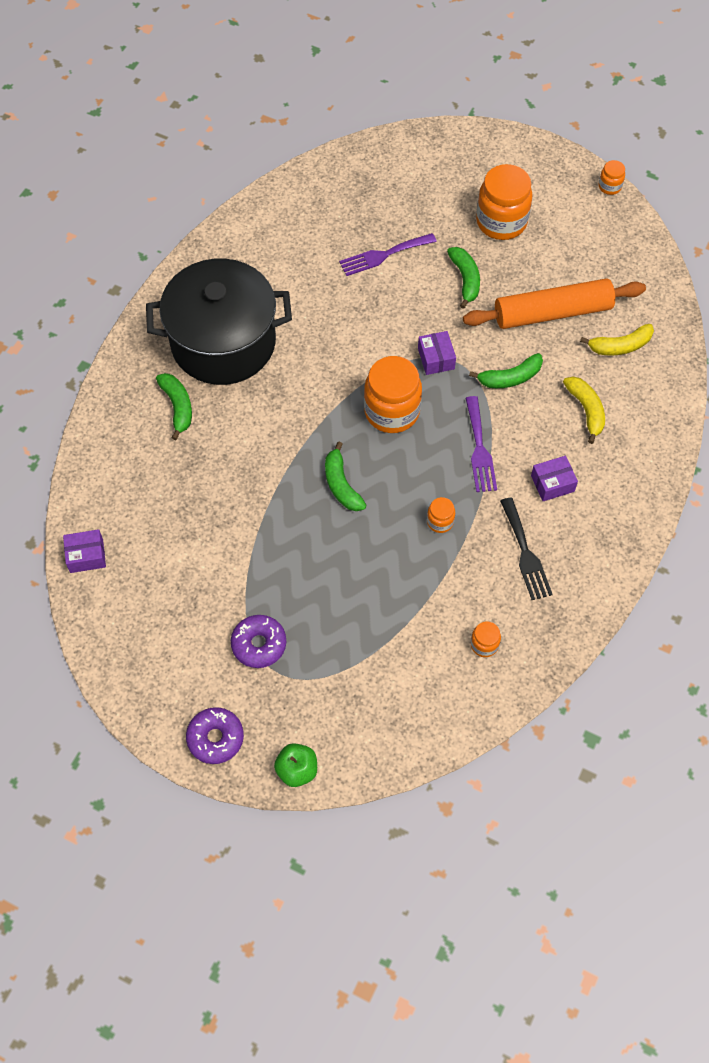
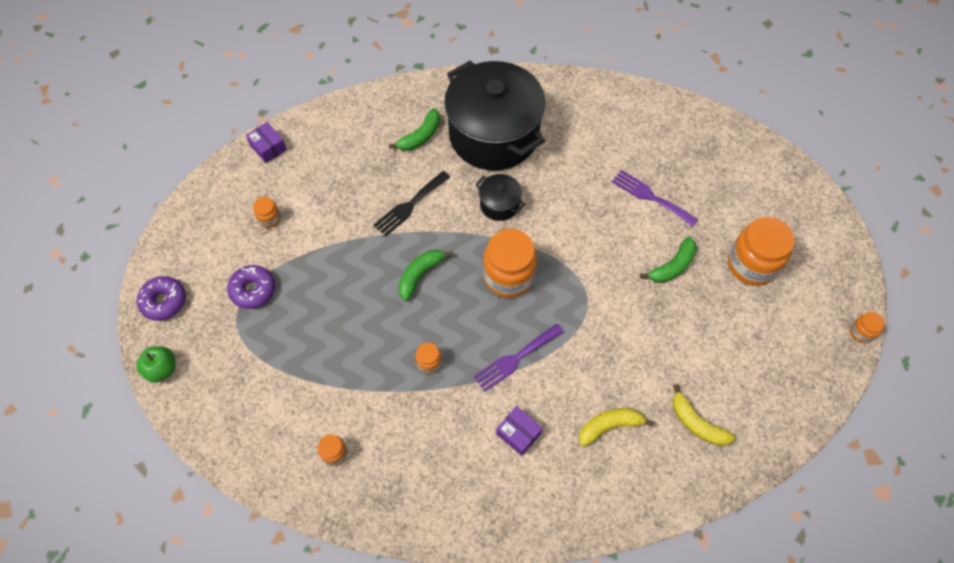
camera: 60 degrees right, 0 degrees up
(181, 593) = (269, 219): none -> orange jar
(308, 379) = (499, 204): none -> black pot
(436, 358) = (580, 283): purple box -> none
(510, 378) = (600, 348): green banana -> none
(525, 553) = (437, 444): black fork -> black fork (409, 205)
(552, 313) = (690, 350): orange rolling pin -> none
(586, 410) = (610, 426): yellow banana -> yellow banana turned 150 degrees counterclockwise

